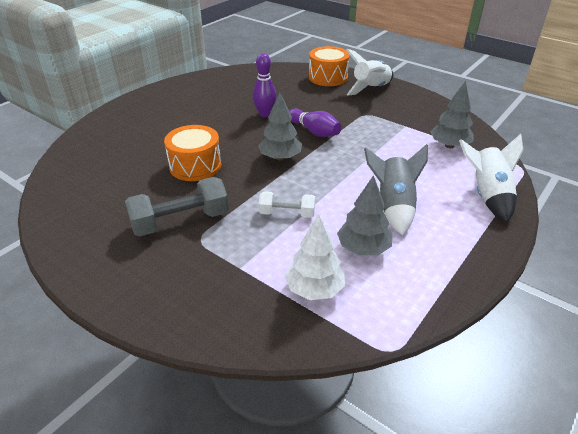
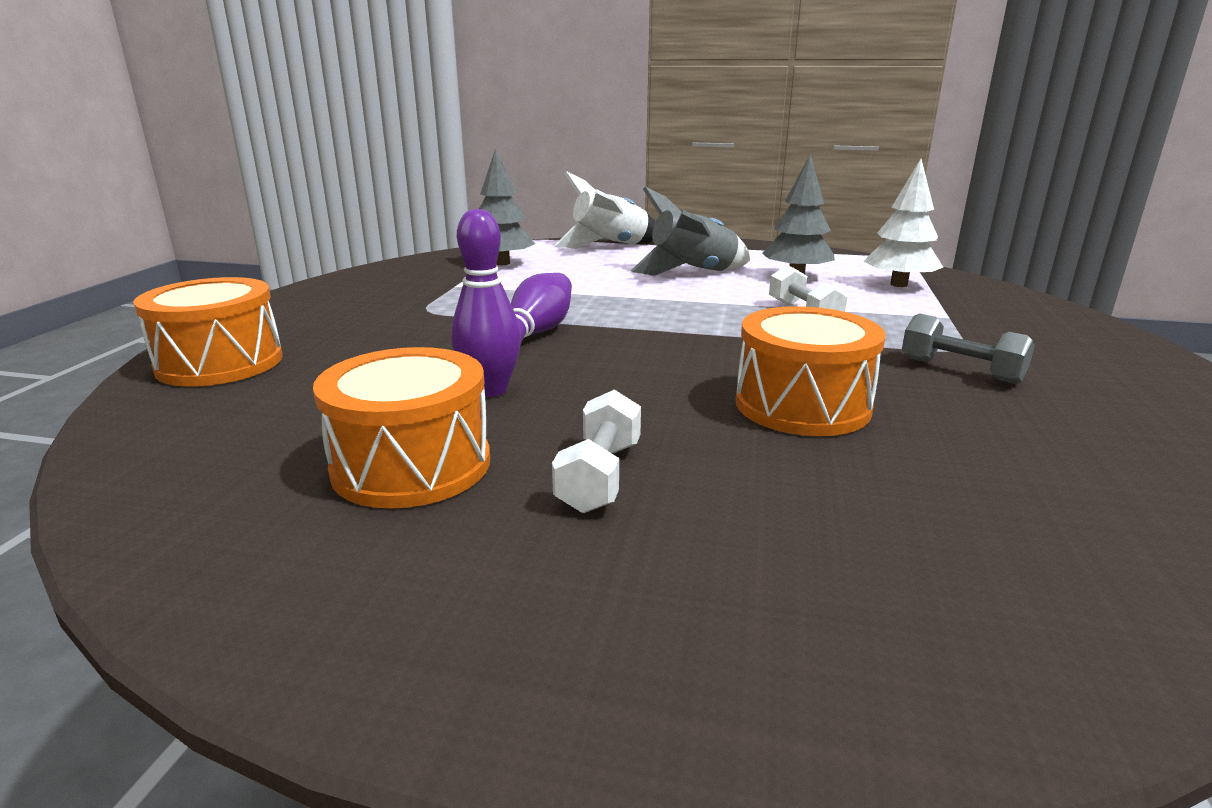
camera: 115 degrees left, 15 degrees down
(180, 221) = (960, 370): grey dumbbell -> grey dumbbell, size x0.59
(193, 119) = (599, 476): none -> white dumbbell
(227, 98) = (411, 465): none -> orange drum
(280, 157) = (663, 342): grey tree -> none
(371, 89) = (293, 319): white rocket -> none

